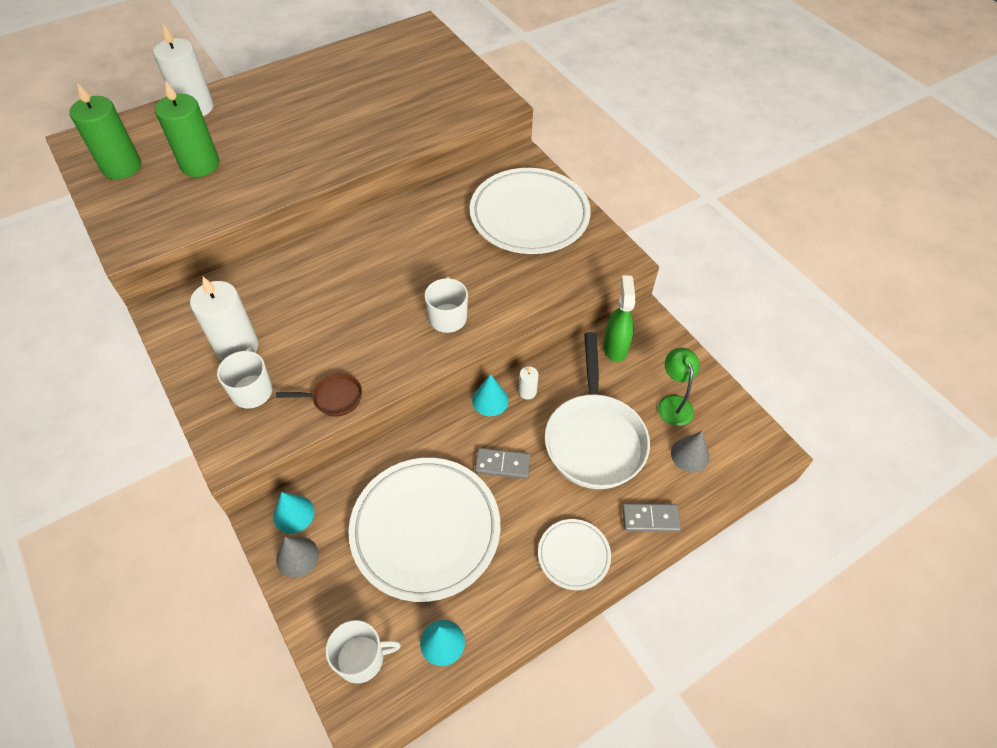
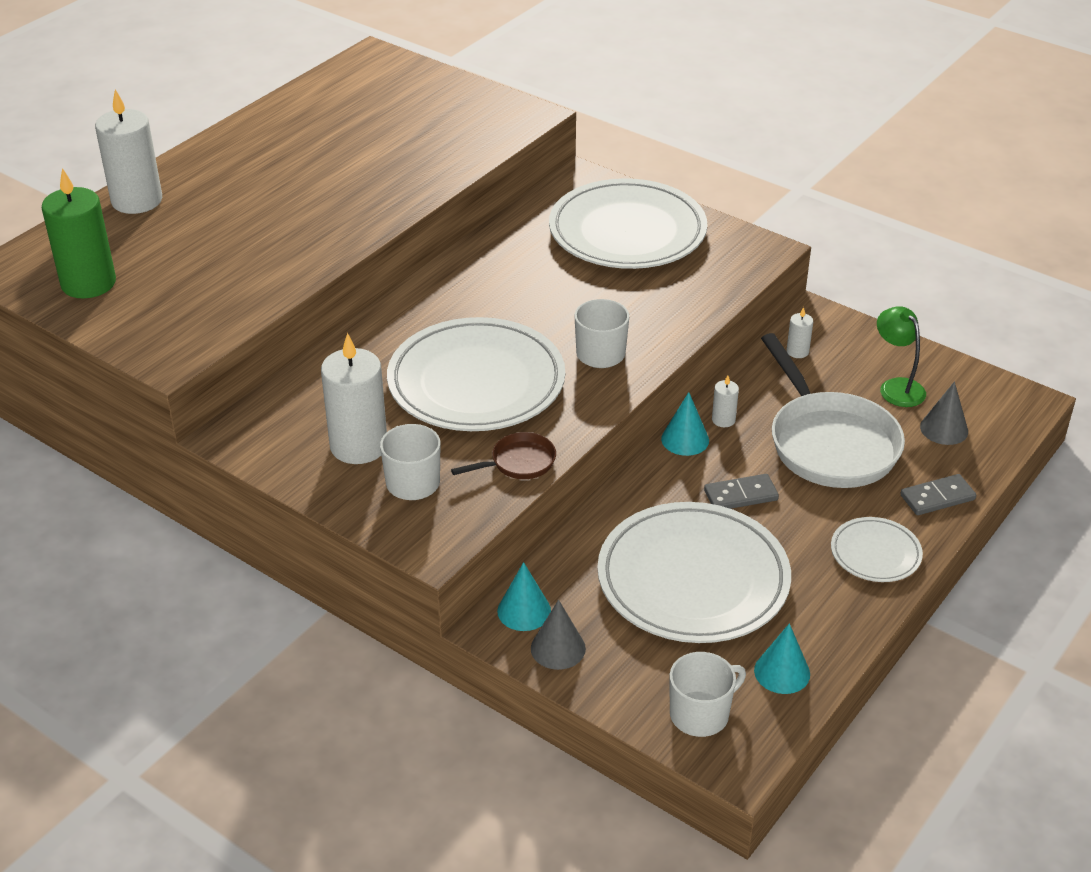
camera: 20 degrees left, 15 degrees down
(200, 165) = (195, 258): green candle -> none
(347, 317) = (476, 383): none -> white plate
(615, 347) = (797, 351): green spray bottle -> white candle

